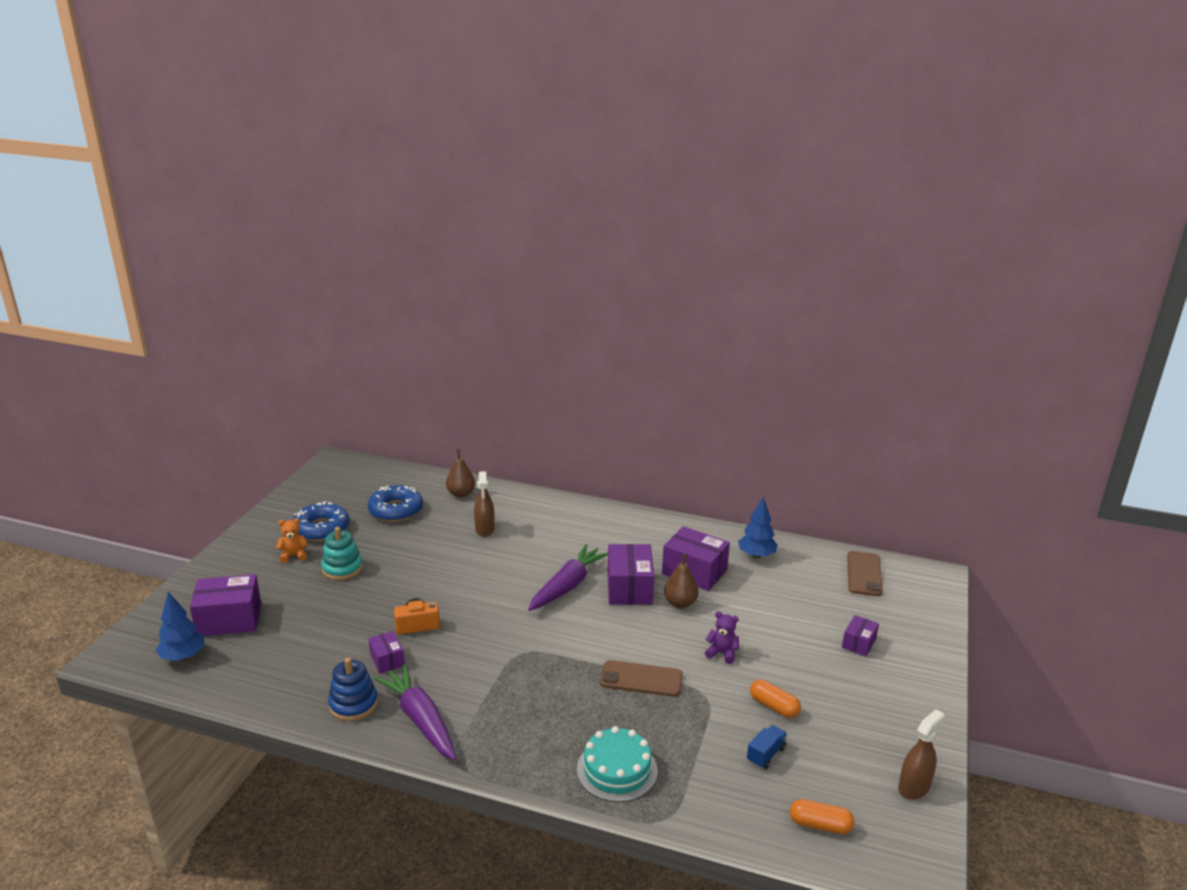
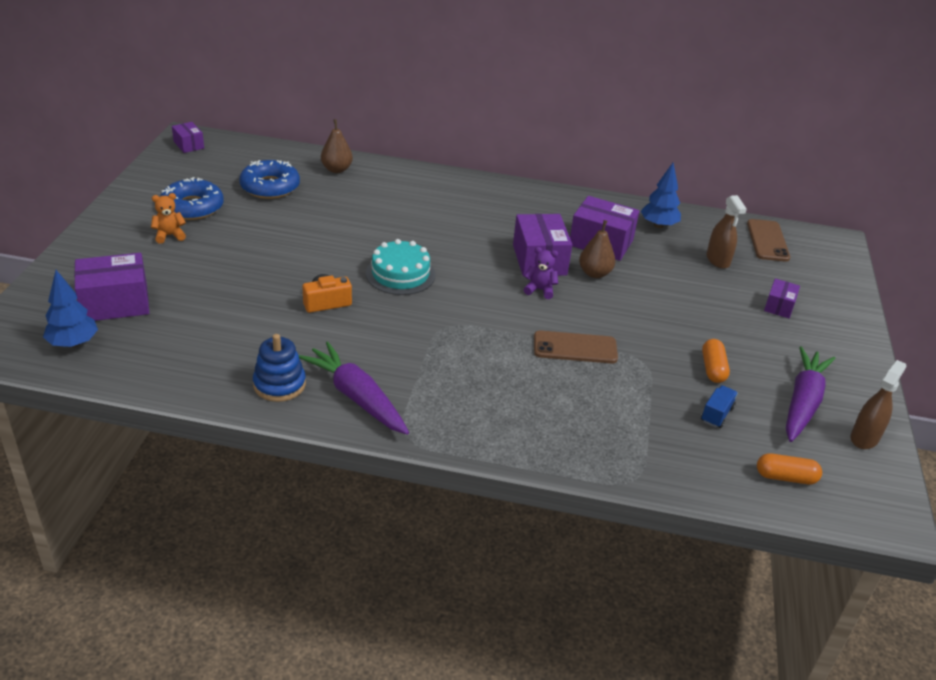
camera: 10 degrees left, 10 degrees up
(342, 568) = (228, 247): turquoise stacking toy -> none
(387, 660) = (303, 339): purple box -> purple box (189, 145)
(484, 529) = (372, 204): brown spray bottle -> brown spray bottle (718, 260)
(567, 586) = (475, 259): purple carrot -> purple carrot (802, 402)
(617, 770) = (574, 436): turquoise cake -> turquoise cake (400, 274)
(722, 653) = (649, 320): purple teddy bear -> purple teddy bear (540, 290)
(774, 706) = (713, 369): orange capsule -> orange capsule turned 60 degrees clockwise

